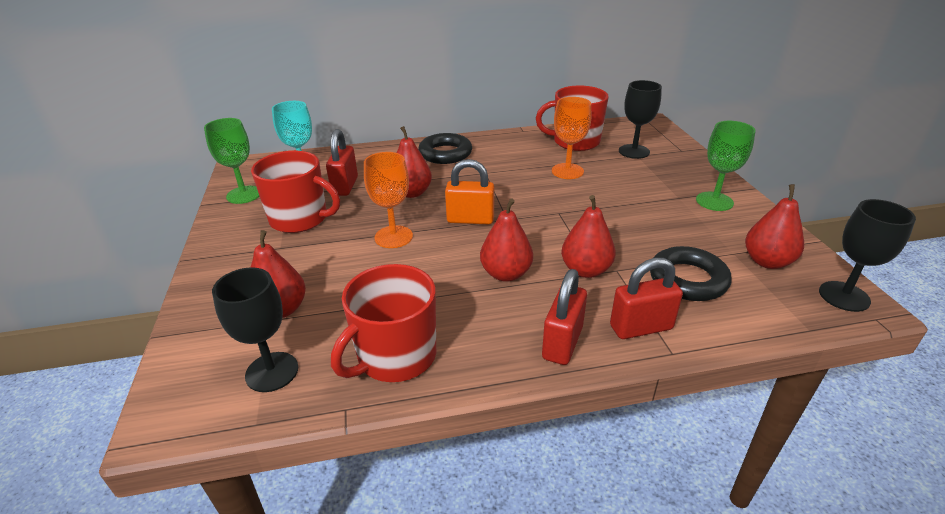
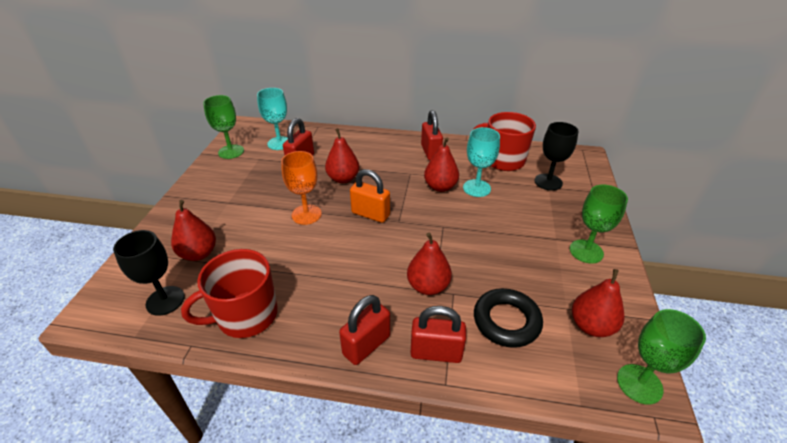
camera: 20 degrees right, 5 degrees up
(300, 219) = (254, 182): red mug -> none
(445, 153) = (390, 148): black ring -> none
(493, 149) = (430, 152): none -> red padlock
(506, 274) = (365, 271): red pear -> red pear (440, 187)
(567, 171) = (476, 188): orange goblet -> turquoise goblet
(844, 296) = (639, 384): black goblet -> green goblet

